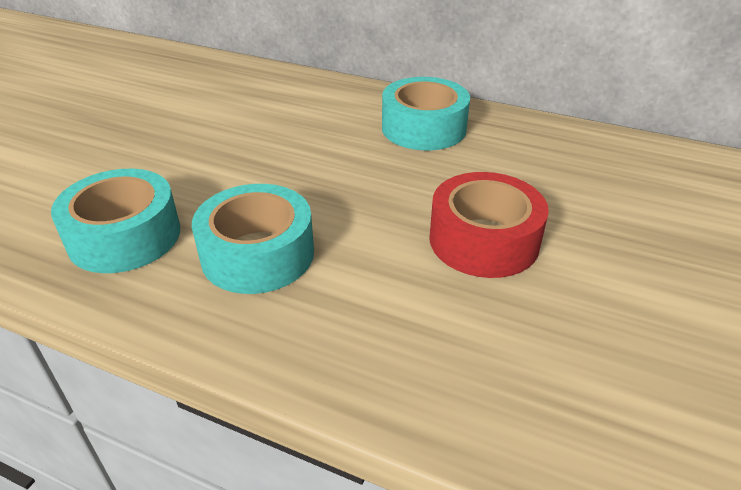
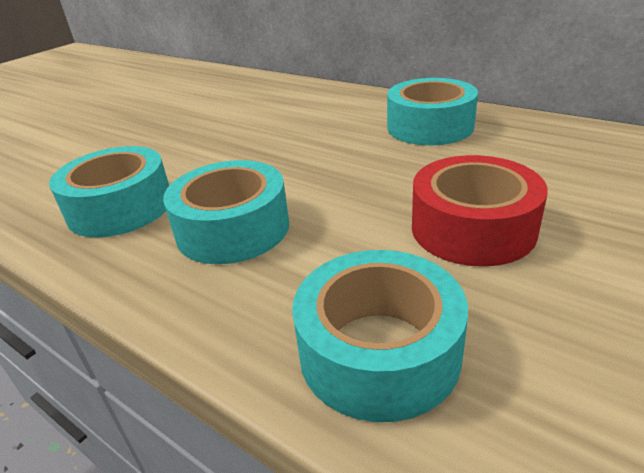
camera: 15 degrees right, 5 degrees down
(428, 363) = (379, 351): none -> turquoise tape

